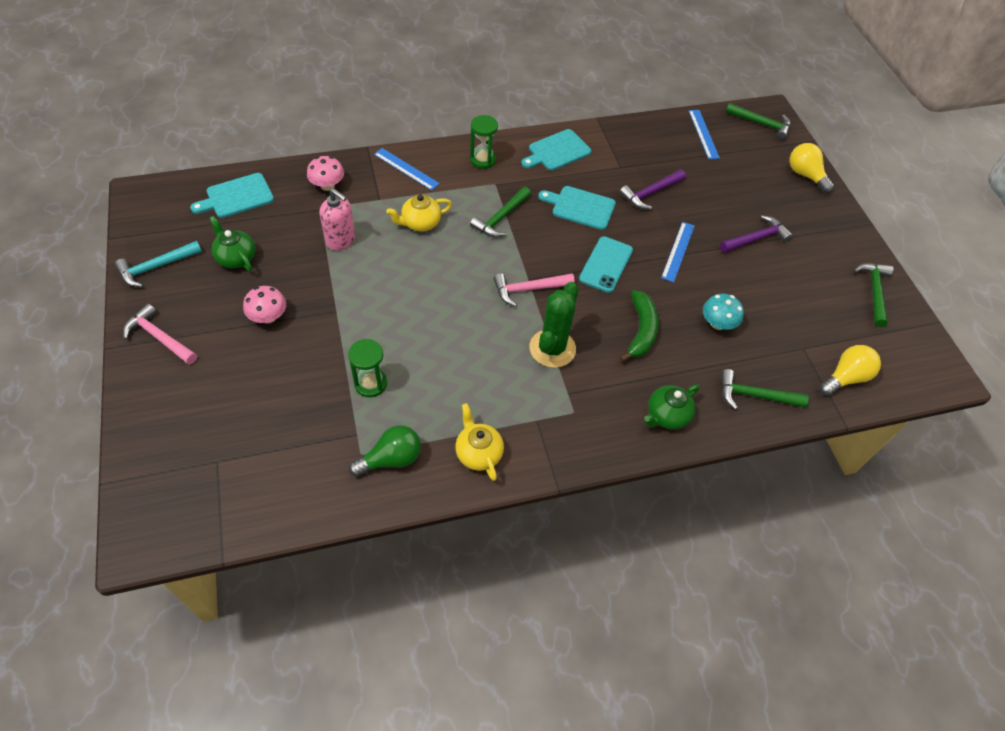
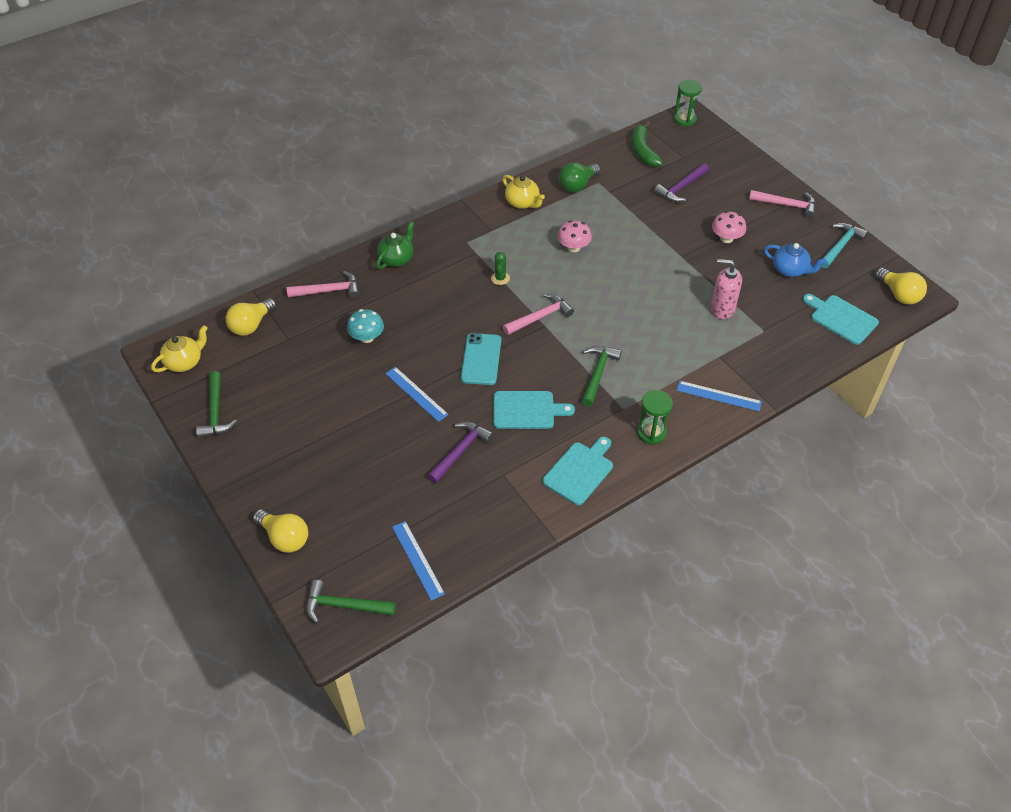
camera: 165 degrees right, 5 degrees down
(158, 200) = (899, 294): none -> yellow light bulb
(236, 258) = (790, 270): green teapot -> blue teapot
(237, 196) = (841, 318): turquoise cutting board -> turquoise cutting board turned 90 degrees counterclockwise
(327, 185) = (775, 354): pink mushroom -> pink mushroom (573, 247)
(370, 383) = (620, 219): green hourglass -> green hourglass (684, 119)
(420, 223) = (667, 345): yellow teapot -> yellow teapot (184, 362)
(552, 348) = (500, 278): green cactus -> green cactus, size x0.48
(640, 331) = (432, 312): green banana -> green banana (643, 151)
(678, 251) = (416, 394): blue ruler -> blue ruler turned 45 degrees counterclockwise
(755, 395) = (328, 291): green hammer -> pink hammer
(756, 238) = (338, 433): purple hammer -> purple hammer (681, 188)

